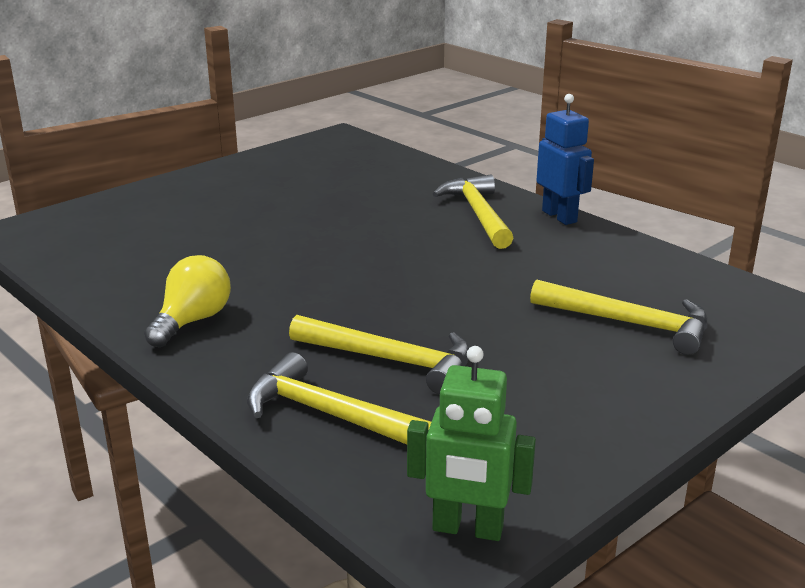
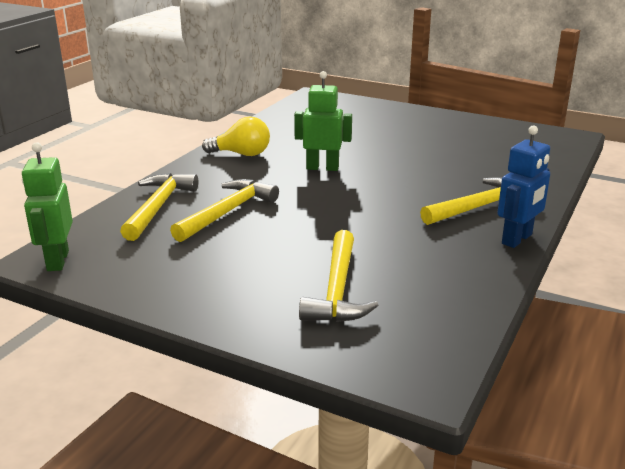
camera: 70 degrees right, 0 degrees up
(300, 273) = (322, 168): none -> green robot
(391, 360) = (228, 212): yellow hammer -> yellow hammer turned 150 degrees counterclockwise

